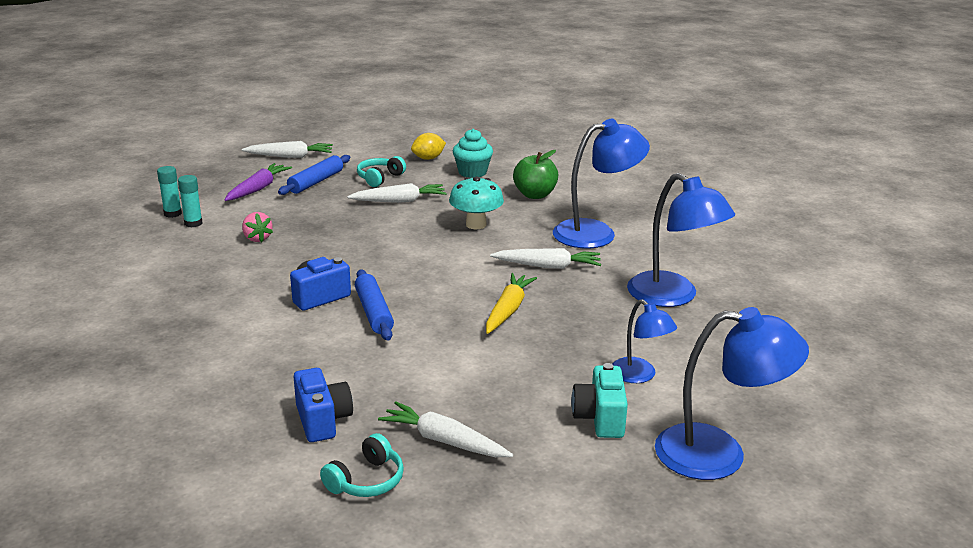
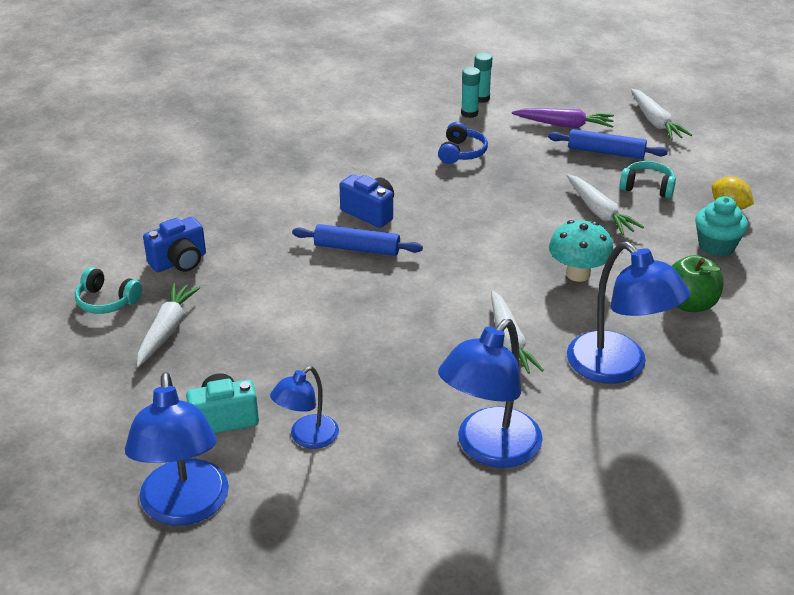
camera: 75 degrees right, 10 degrees up
(257, 238) = (461, 152): pink strawberry -> blue headphones
(374, 312) = (357, 248): blue rolling pin -> blue rolling pin turned 45 degrees clockwise
(508, 310) = (399, 329): yellow carrot -> none

